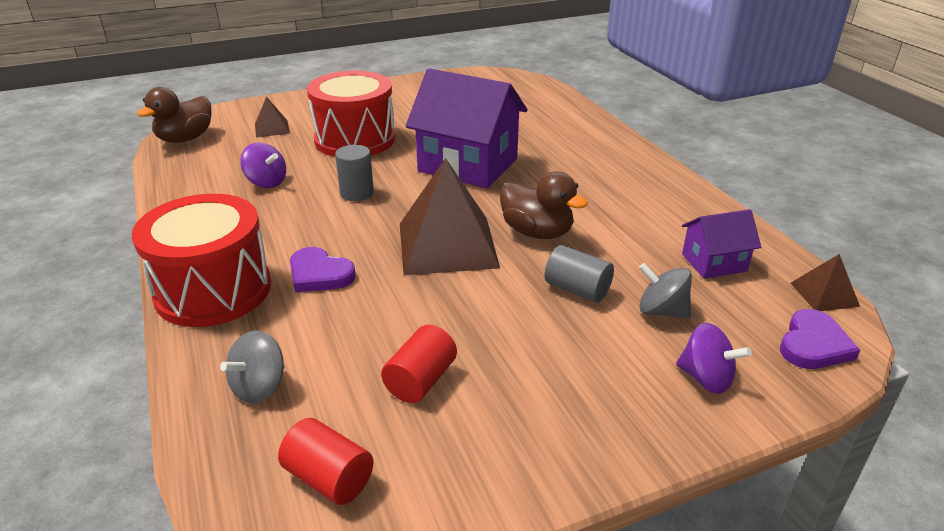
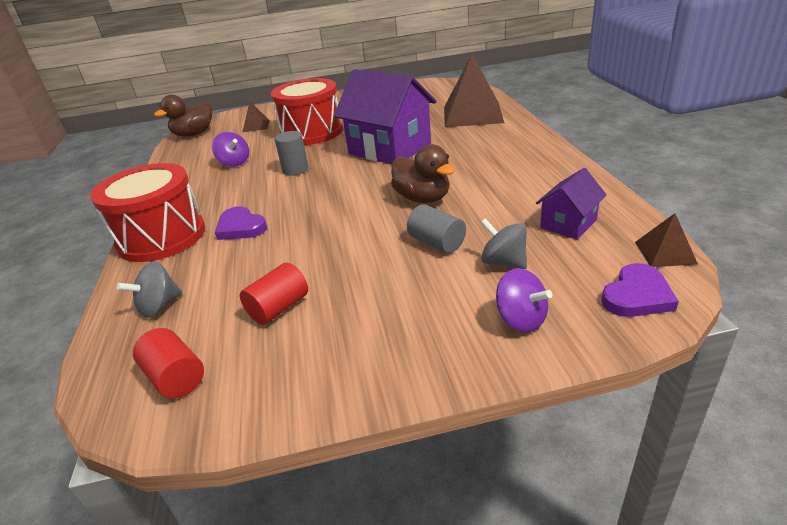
camera: 15 degrees right, 0 degrees up
(447, 245) = (346, 207): brown pyramid -> brown pyramid (472, 114)
(714, 262) = (568, 224): purple house -> purple house turned 45 degrees counterclockwise

